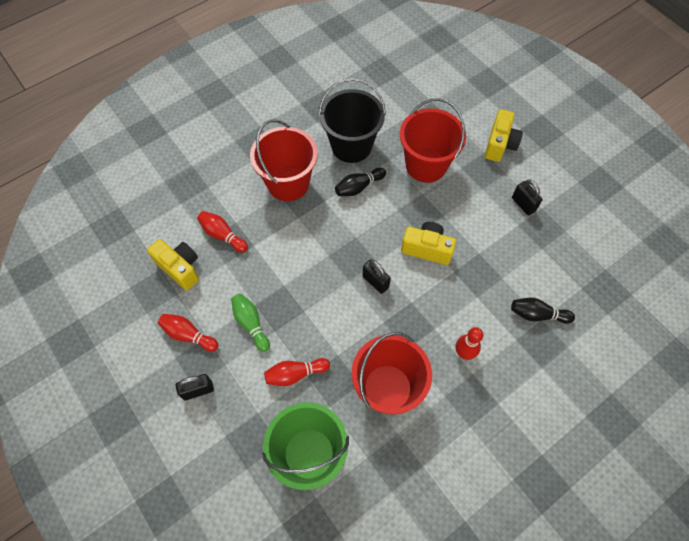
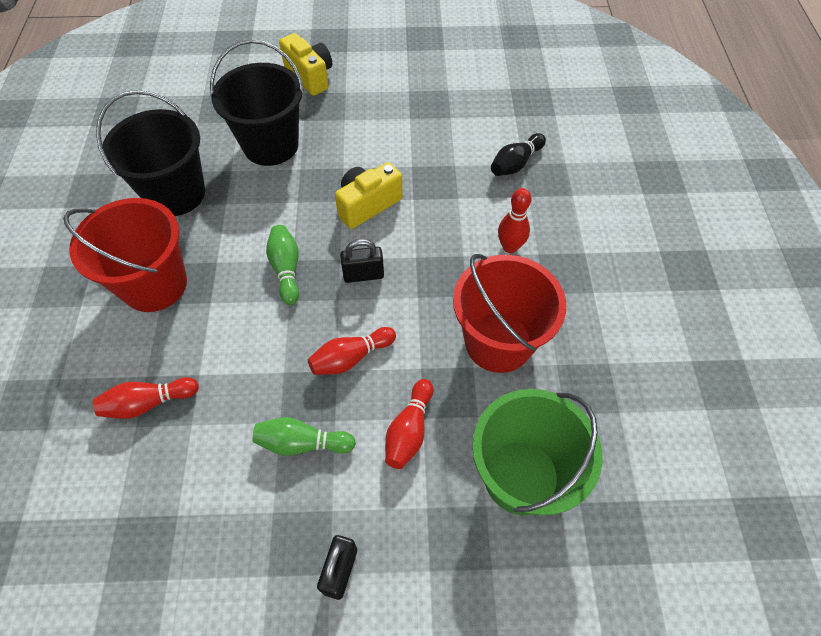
camera: 55 degrees left, 5 degrees down
(180, 268) = (142, 488): yellow camera -> none
(188, 335) = (250, 536): red bowling pin -> red bowling pin (351, 357)
(347, 239) = (286, 269): none -> green bowling pin
(359, 187) = (234, 219): black bowling pin -> none
(426, 165) = (271, 145): red bucket -> black bucket
(523, 204) = (392, 101): black padlock -> none

